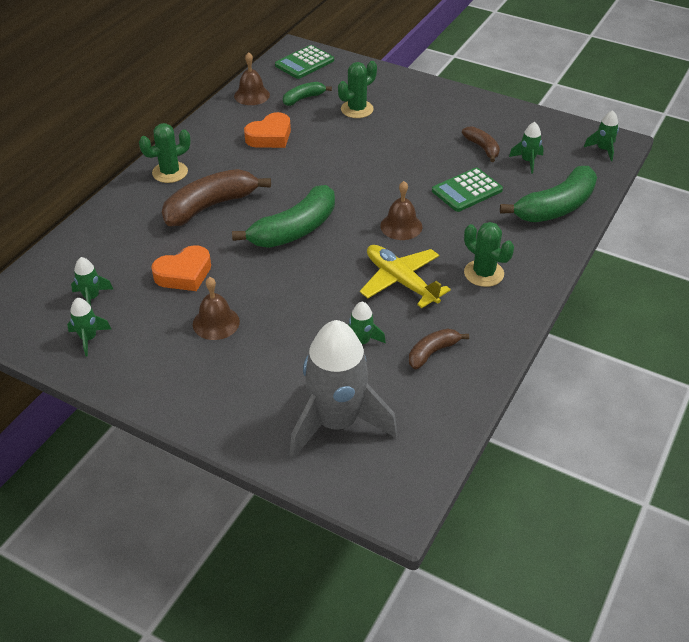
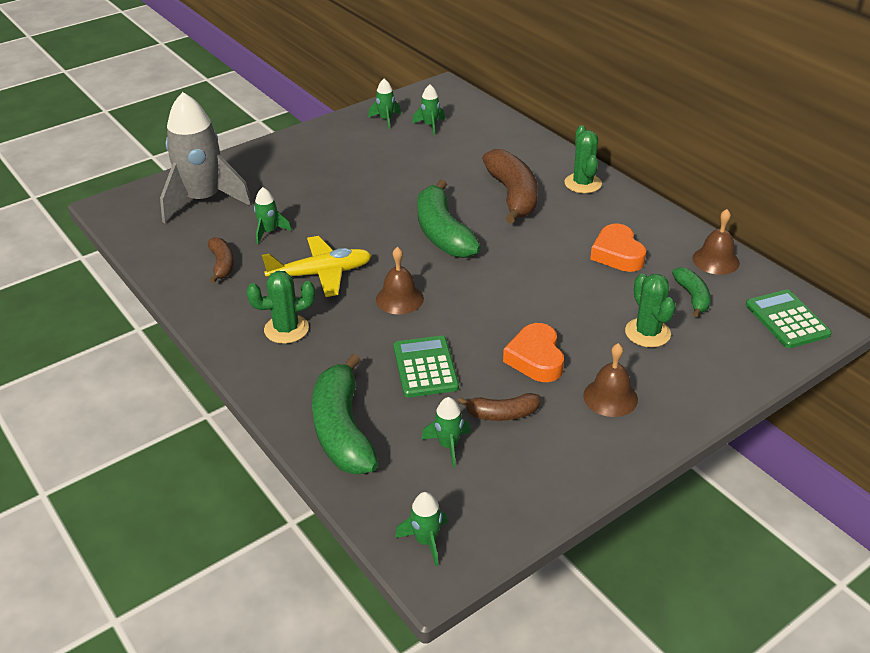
camera: 115 degrees right, 5 degrees down
(184, 274) = (426, 167): orange heart -> orange heart (535, 358)
(216, 323) = (355, 171): brown bell -> brown bell (610, 397)

